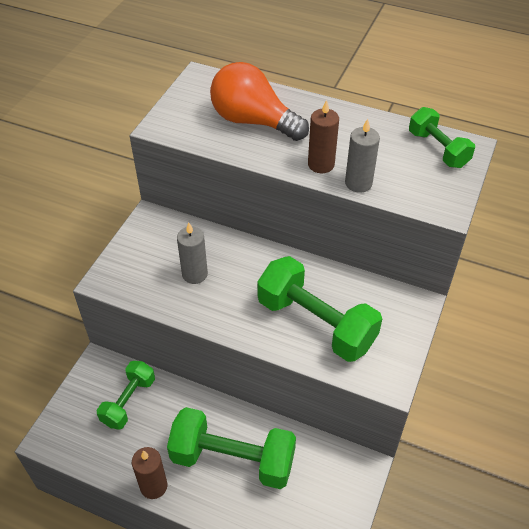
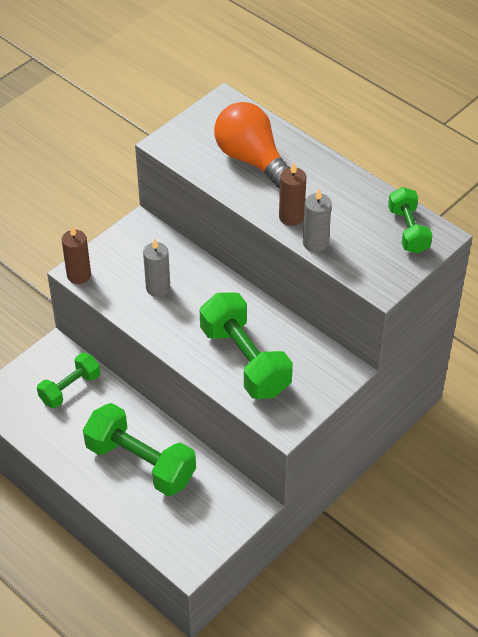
camera: 20 degrees right, 0 degrees up
(153, 486) = (64, 463): brown candle -> brown candle (79, 275)

